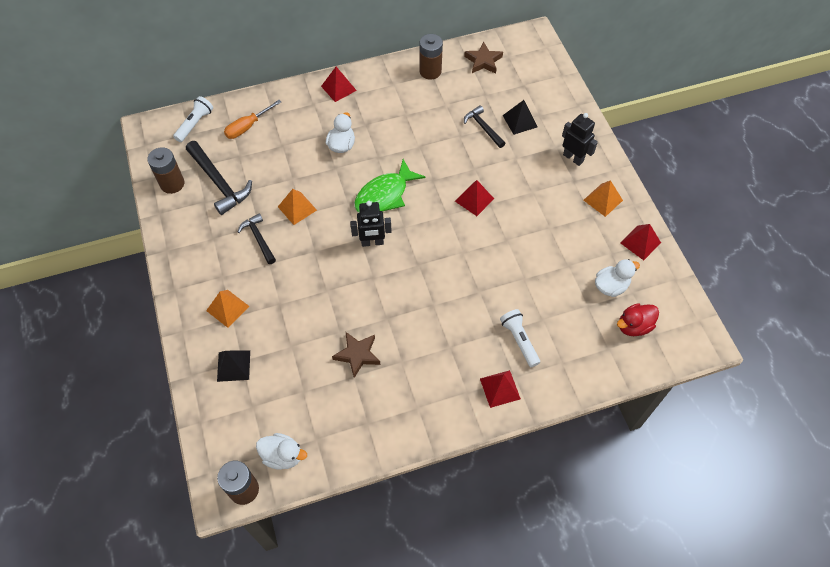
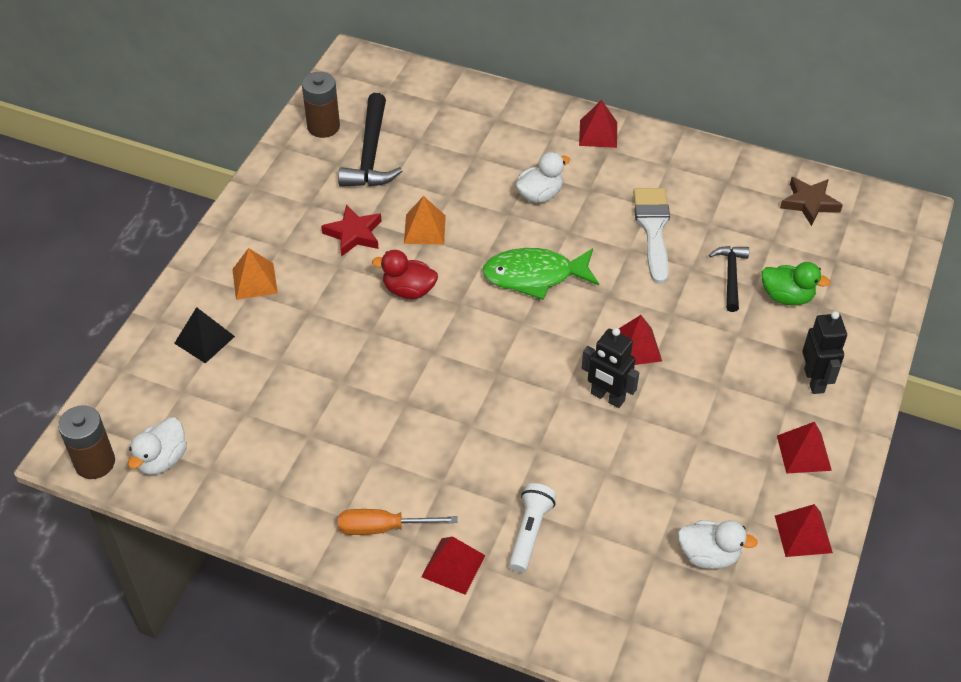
camera: 40 degrees right, 10 degrees down
(195, 124) = (405, 82): white flashlight -> none
(247, 127) = (456, 116): orange screwdriver -> orange screwdriver (382, 528)
(259, 239) = (354, 234): black hammer -> red star
(283, 456) = (162, 459): white duck -> white duck turned 60 degrees clockwise
(357, 355) = (335, 417): brown star -> none
(372, 242) = (469, 316): black robot -> black robot (607, 397)
(420, 126) = (653, 229): none -> white brush
(430, 71) = (728, 177): brown battery -> none
(520, 121) = (787, 297): black pyramid -> green duck
(603, 200) = (804, 452): orange pyramid -> red pyramid
(633, 326) = (690, 620): red duck -> red duck (409, 290)

